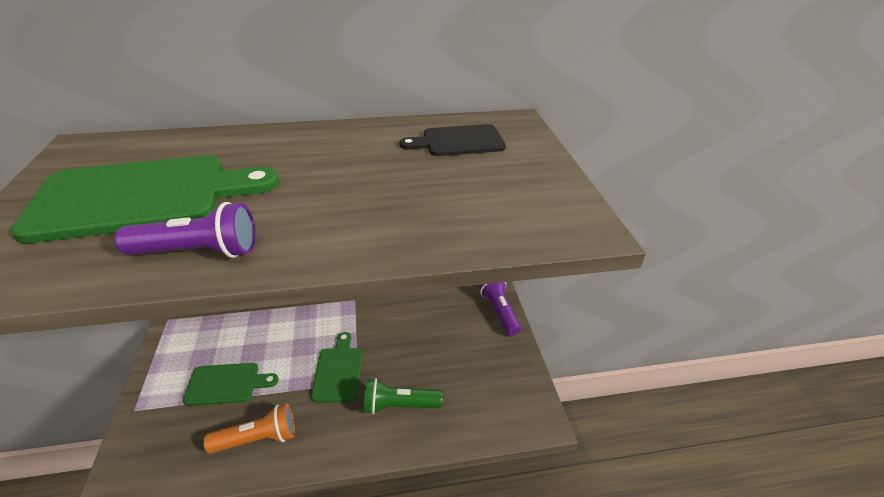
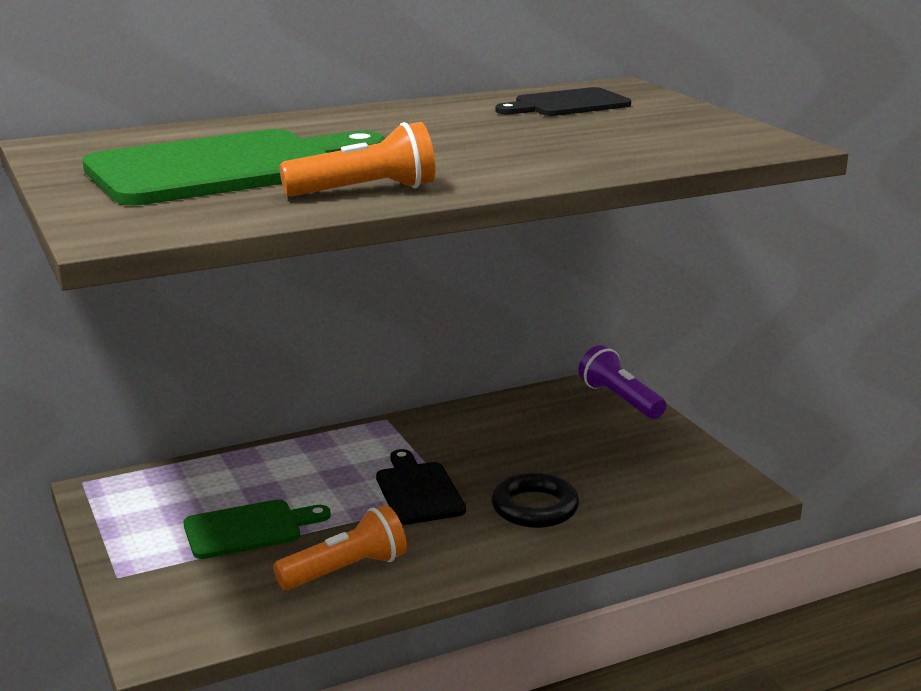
camera: 15 degrees left, 15 degrees down
(198, 252) = (365, 191): purple flashlight -> orange flashlight
(338, 371) = (418, 491): green cutting board -> black cutting board
(399, 405) = (535, 507): green flashlight -> black ring

